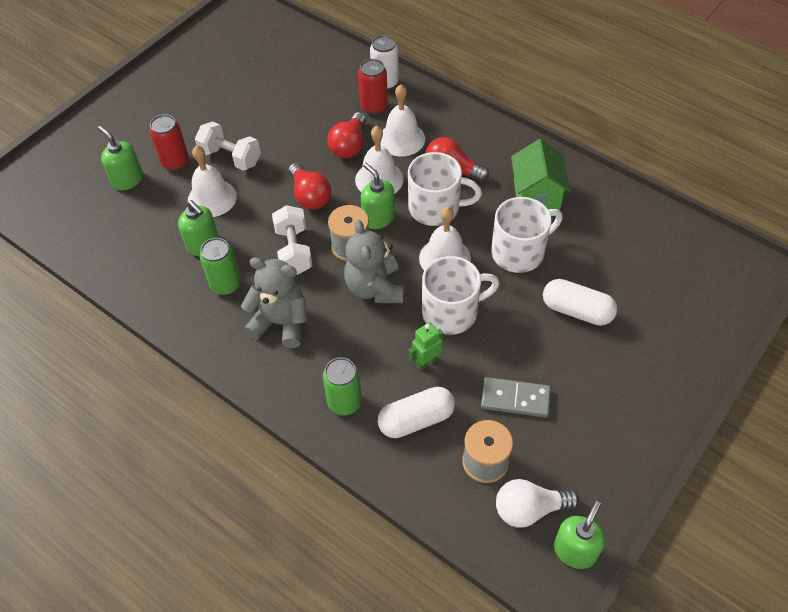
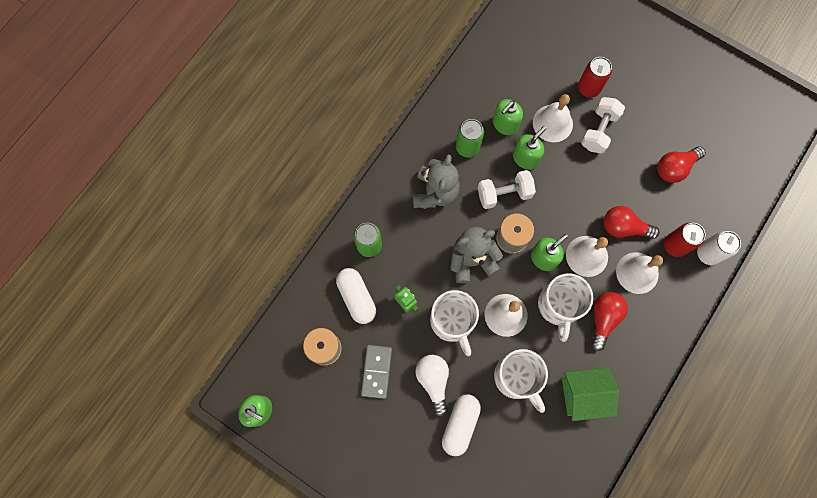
camera: 85 degrees right, 20 degrees up
(127, 179) = (566, 56): green soap dispenser -> green soap dispenser (525, 158)
(310, 196) = (562, 200): red light bulb -> red light bulb (675, 168)
(529, 509) = (289, 380): white light bulb -> white light bulb (433, 381)

